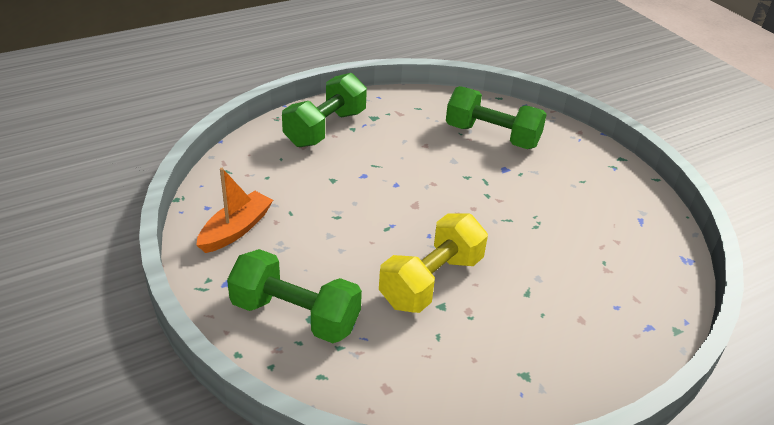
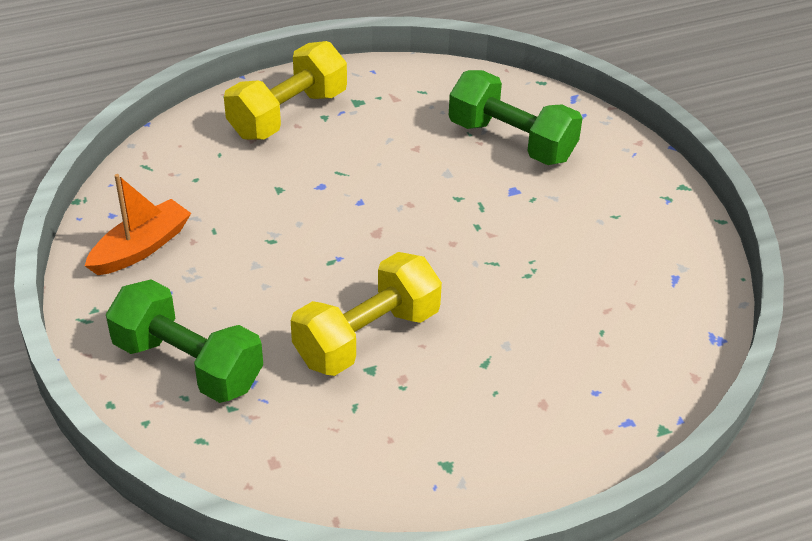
camera: 10 degrees right, 5 degrees up
(325, 128) = (288, 114): green dumbbell -> yellow dumbbell

